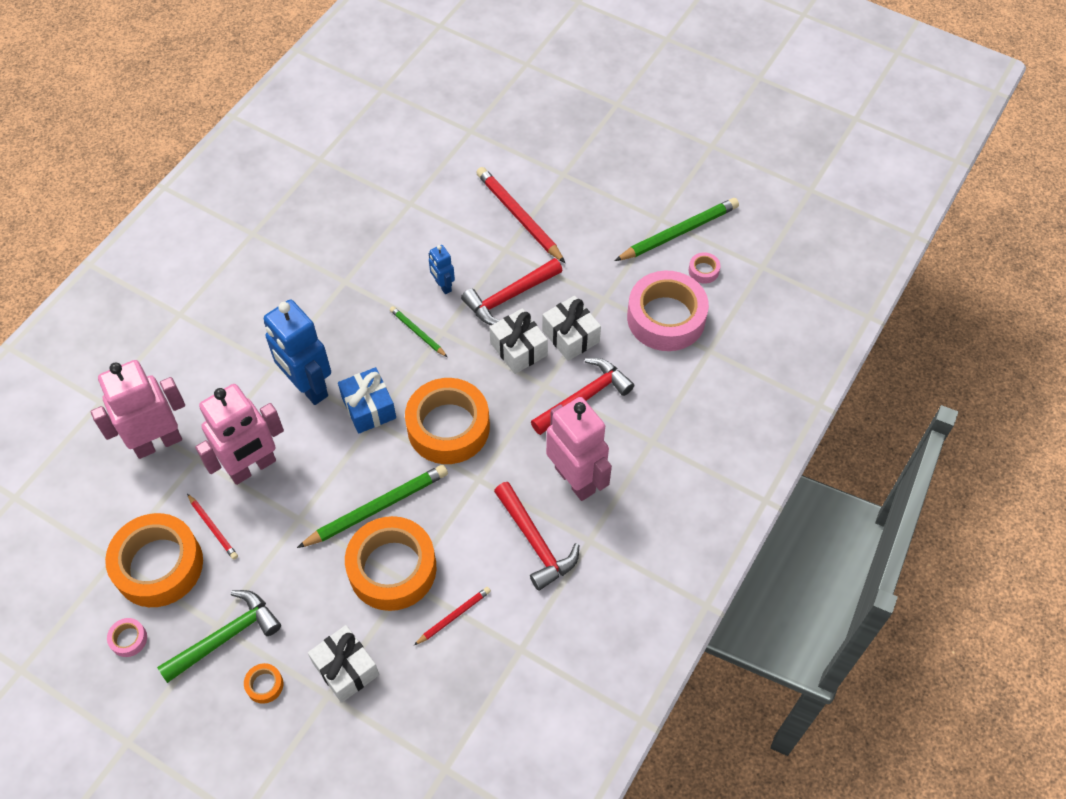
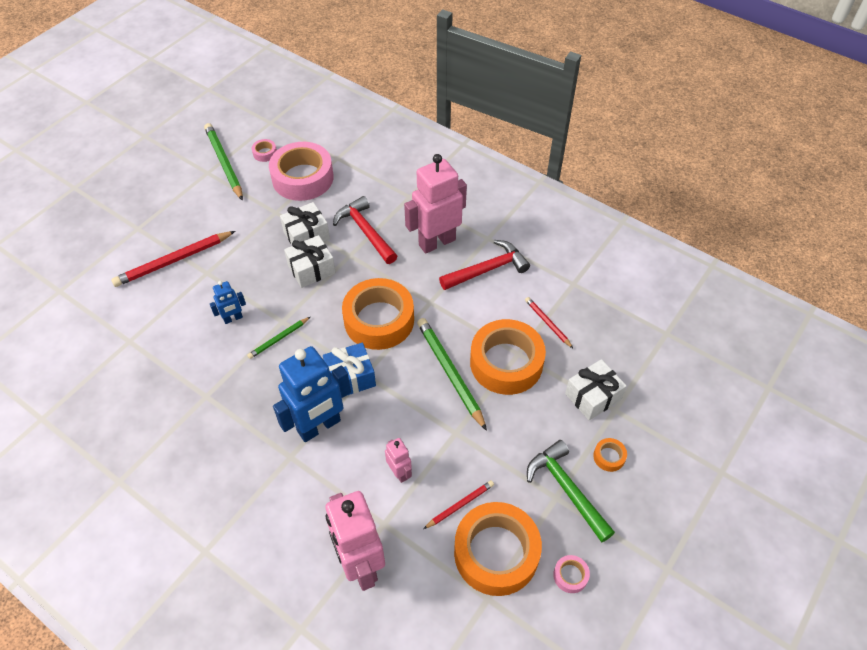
camera: 85 degrees left, 5 degrees down
(252, 467) = (399, 472): pink robot -> pink robot, size x0.48
(509, 297) = (258, 272): red hammer -> none

